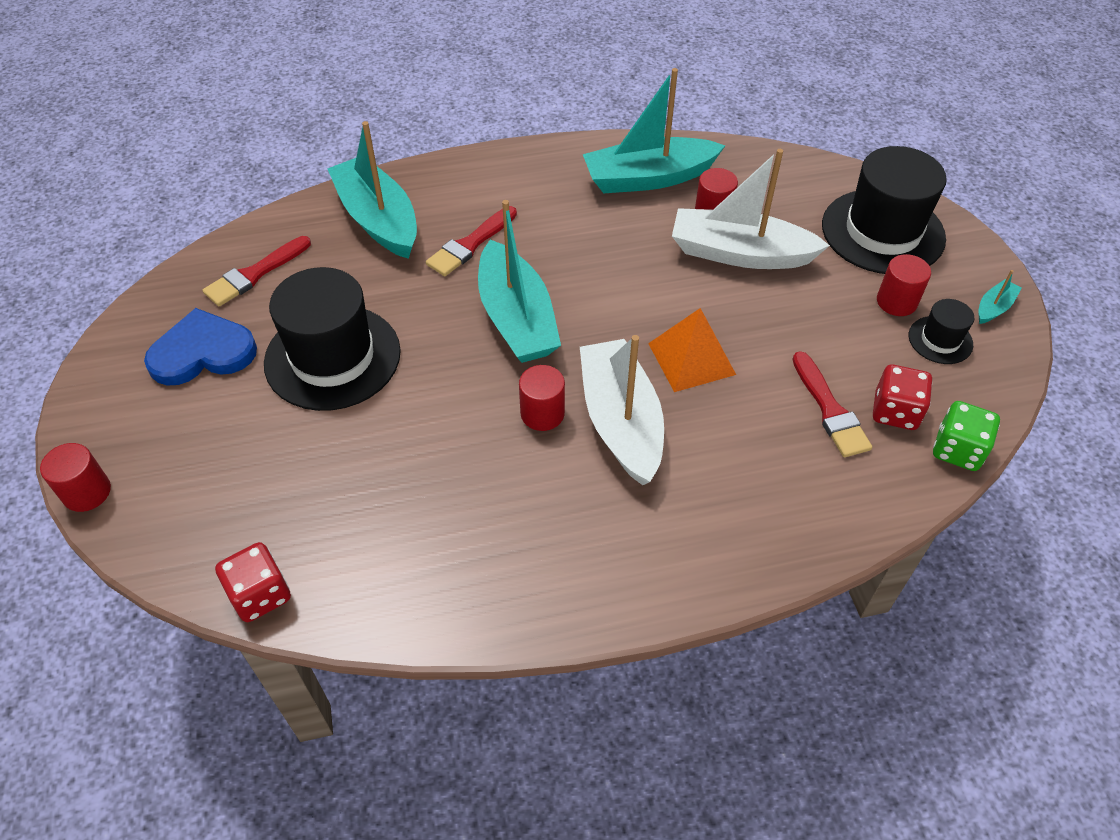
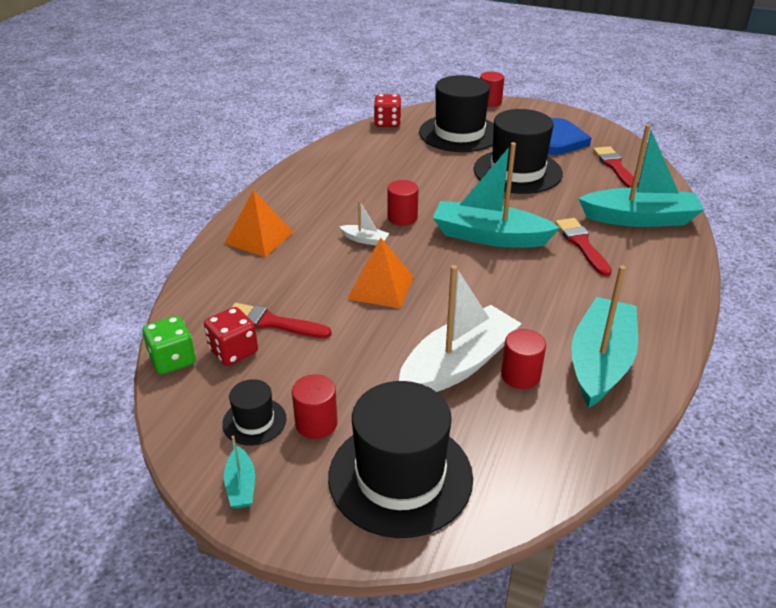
camera: 125 degrees right, 15 degrees down
(244, 474) = (459, 133): none -> black hat
(621, 422) = (365, 240): white boat -> white boat, size x0.42
(714, 531) = (259, 237): none -> orange pyramid

